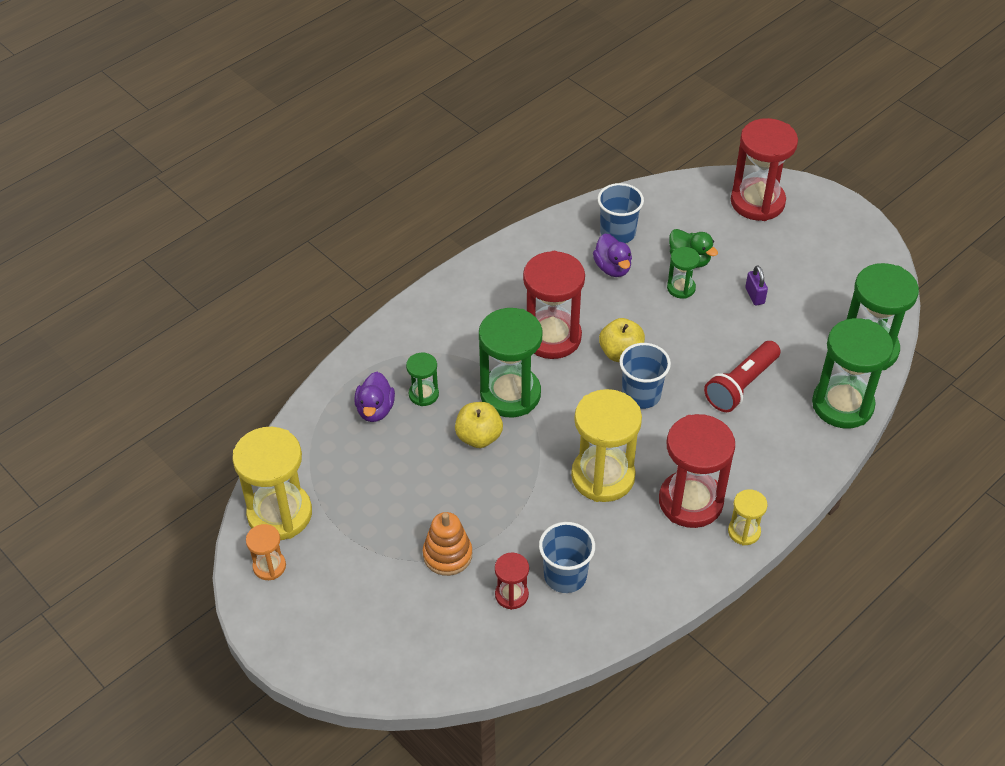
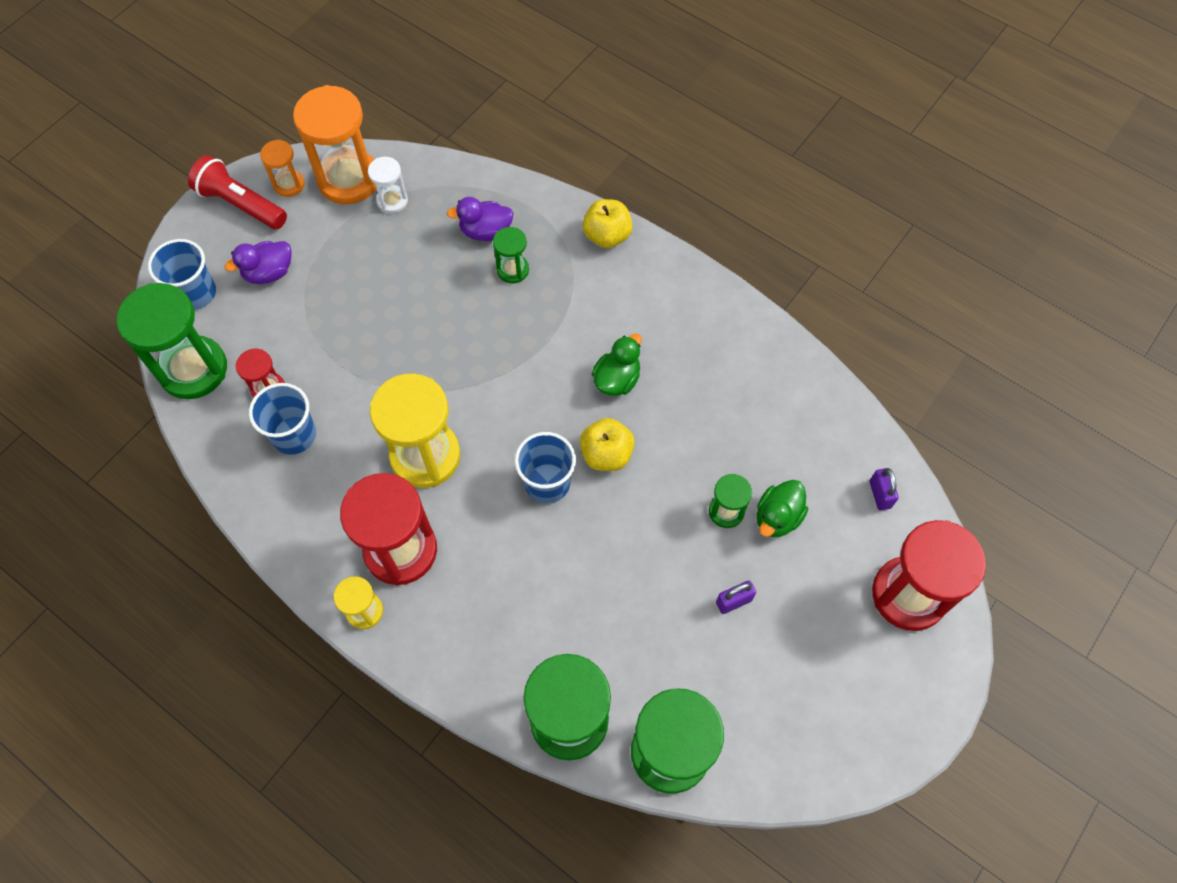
camera: 80 degrees right, 15 degrees up
(280, 514) = (348, 179): yellow hourglass -> orange hourglass
(318, 479) = (392, 201): none -> white hourglass
(447, 555) = (312, 325): orange stacking toy -> none
(479, 437) = (463, 329): yellow apple -> yellow apple (607, 236)
(510, 394) = (526, 350): green hourglass -> green hourglass (193, 369)
(552, 337) = (617, 379): red hourglass -> green duck
(612, 268) = (741, 430): purple duck -> purple duck (269, 273)
(617, 233) = (803, 429): blue cup -> blue cup (195, 293)
(678, 201) = (880, 494): none -> purple padlock
(741, 385) = (580, 594): red flashlight -> red flashlight (241, 204)

